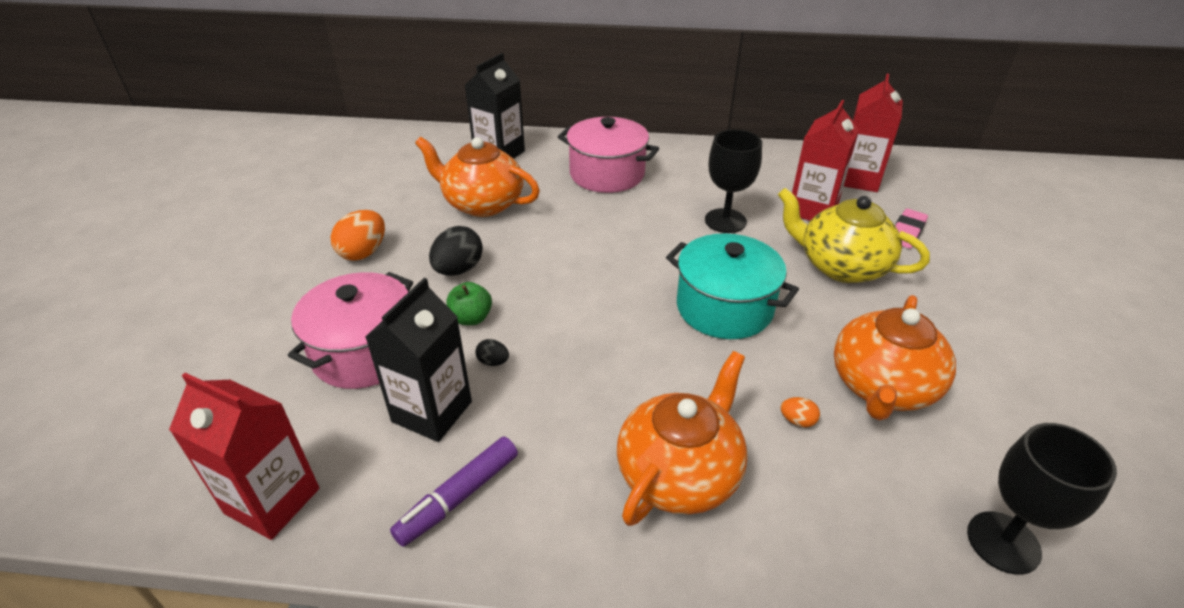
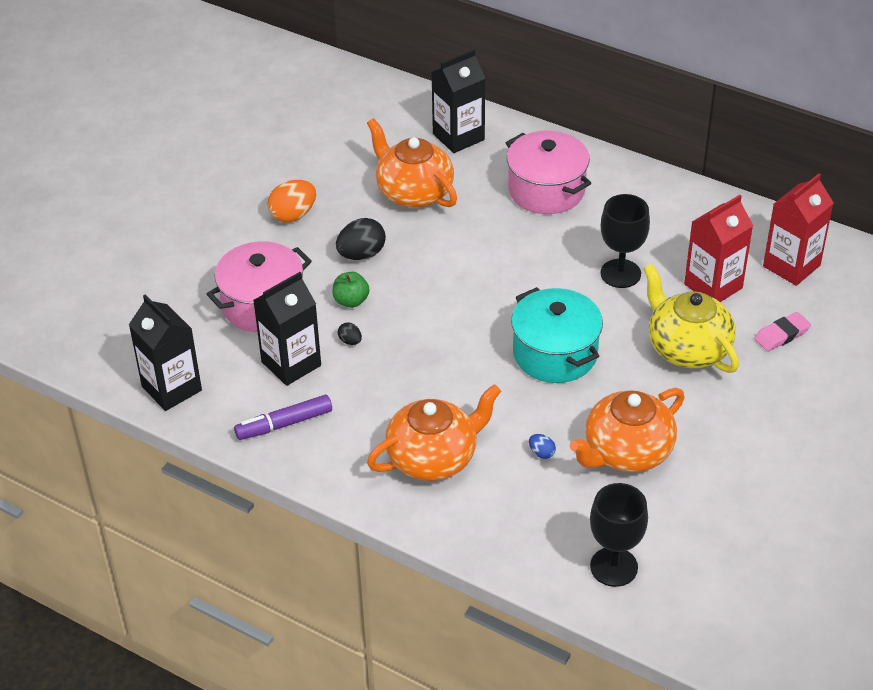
camera: 25 degrees right, 5 degrees up
(272, 501) = (171, 388): red carton -> black carton
(797, 421) = (541, 453): orange egg -> blue egg

